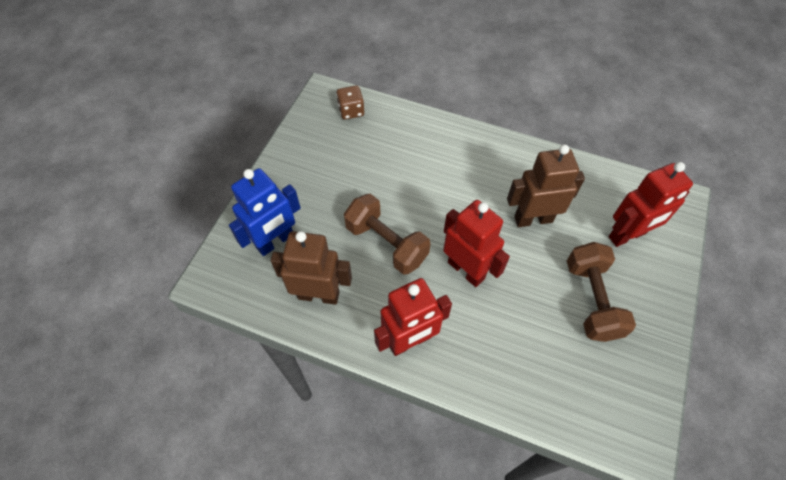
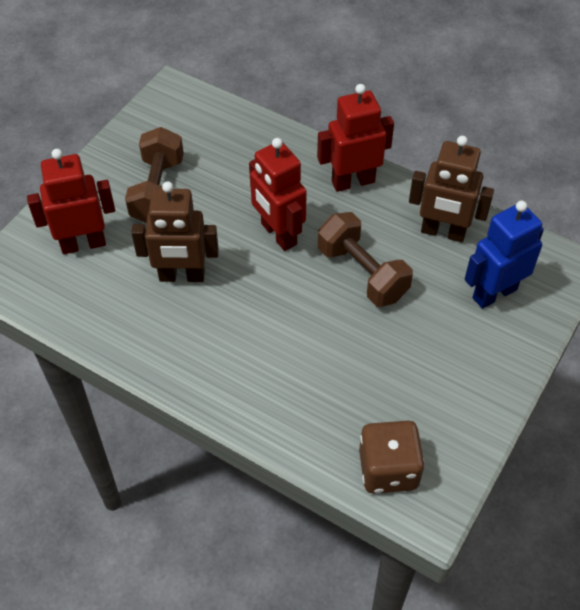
camera: 170 degrees left, 5 degrees down
(351, 111) = (388, 469): brown dice -> brown dice, size x1.51

